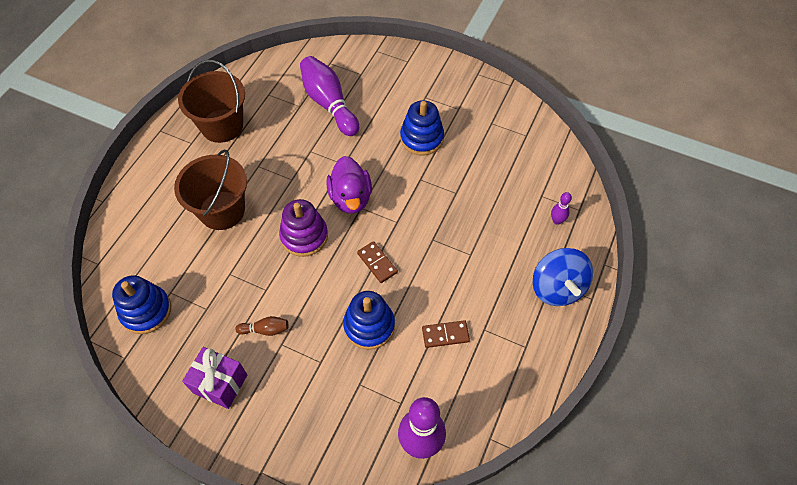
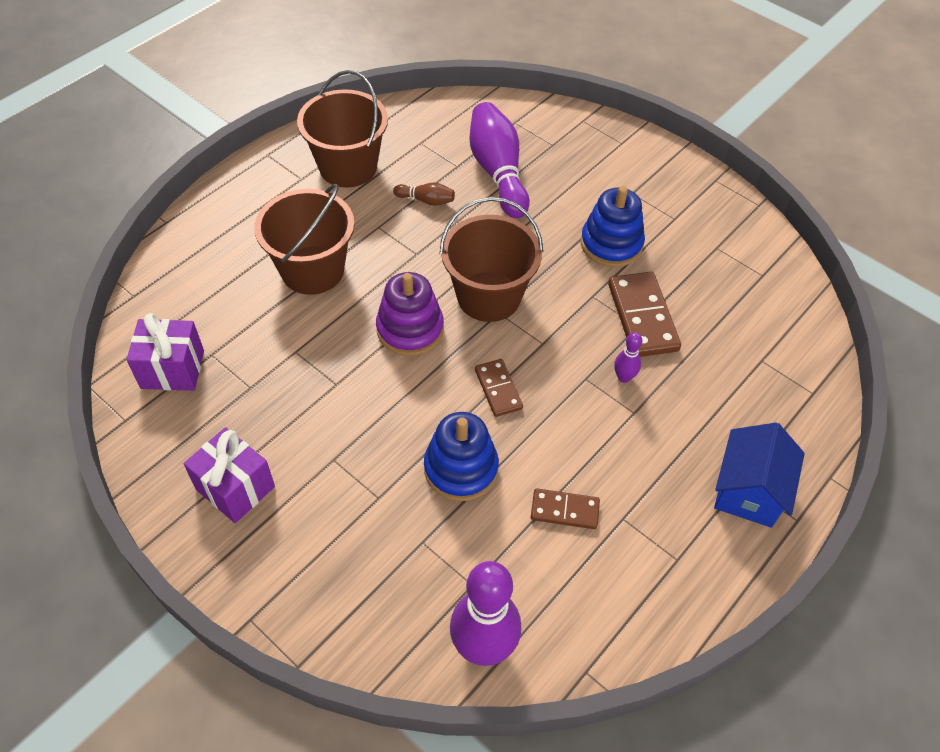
camera: 15 degrees right, 5 degrees down
(146, 311) = (172, 369): blue stacking toy -> purple gift
(265, 330) = (318, 435): brown bowling pin -> brown bowling pin (426, 200)
(350, 198) = (489, 296): purple duck -> brown bucket
(457, 186) = (642, 317): none -> brown domino
(557, 221) = (775, 399): purple bowling pin -> purple bowling pin (624, 377)
(557, 288) = (749, 491): blue spinning top -> blue house

